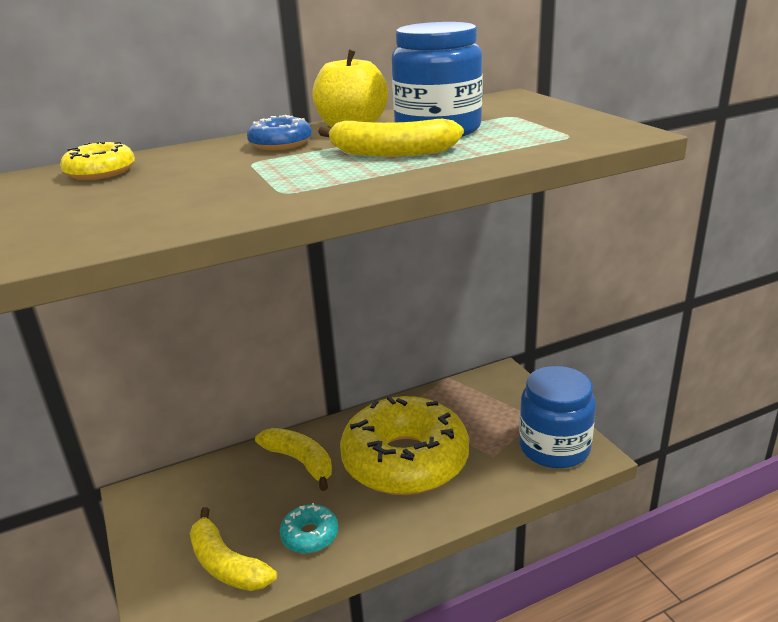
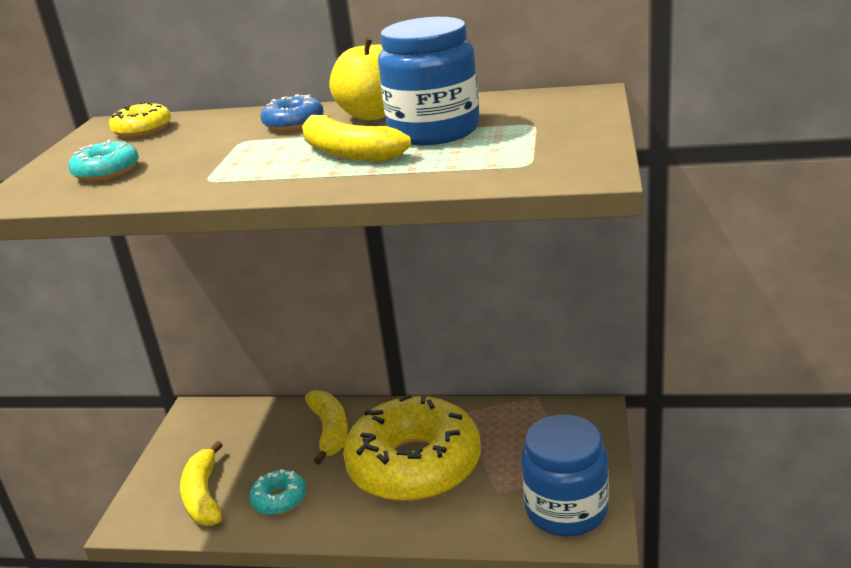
camera: 35 degrees right, 0 degrees up
(135, 207) = (107, 172): none -> turquoise donut

